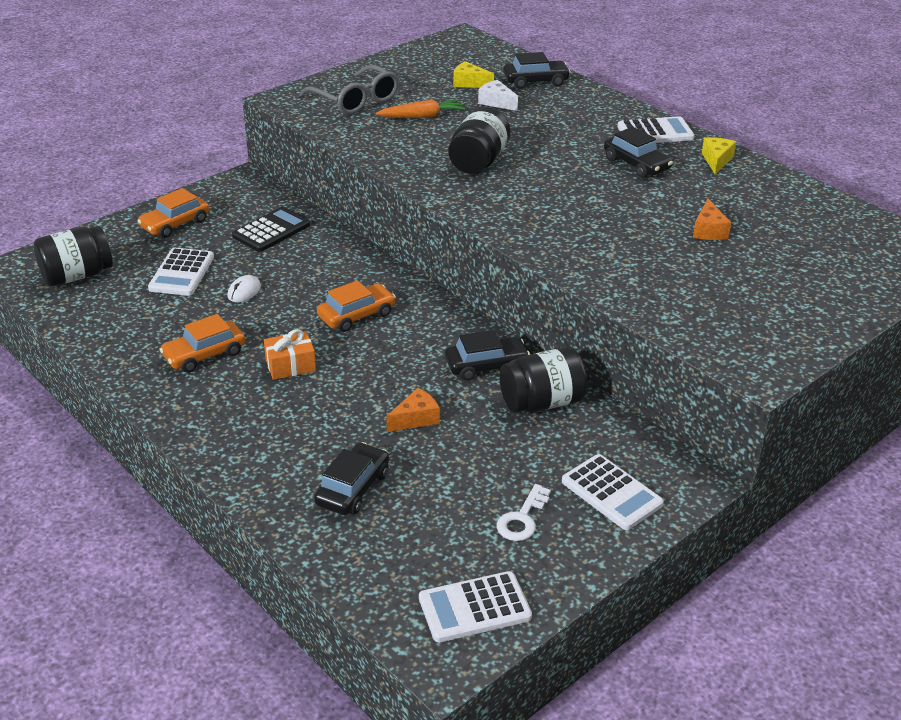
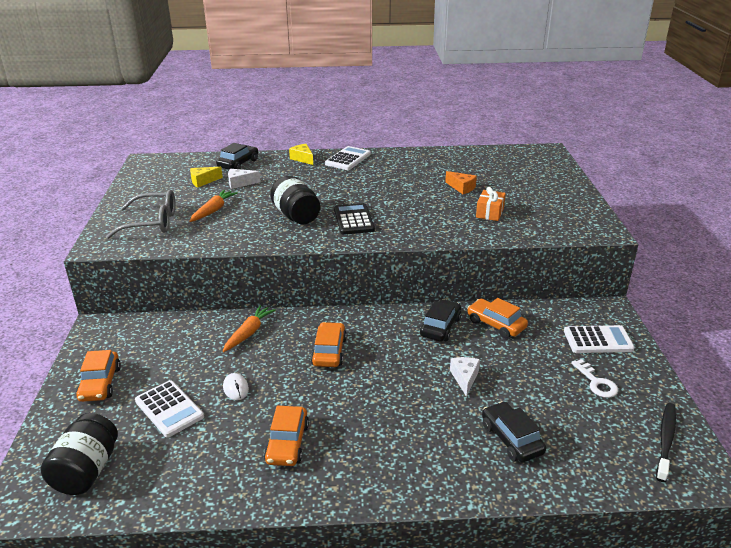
camera: 50 degrees left, 5 degrees down
(271, 231) = (181, 342): black calculator -> black calculator (354, 220)
(290, 365) = (350, 406): orange gift -> orange gift (490, 213)
(328, 257) = (249, 333): none -> orange carrot
(416, 419) = (464, 378): orange cheese -> white cheese
(474, 608) = (666, 440): white calculator -> black toothbrush
(542, 402) = (496, 324): black jar -> orange car
(636, 164) = (371, 177): black car -> none
(716, 160) = (399, 158): yellow cheese -> yellow cheese (302, 159)

